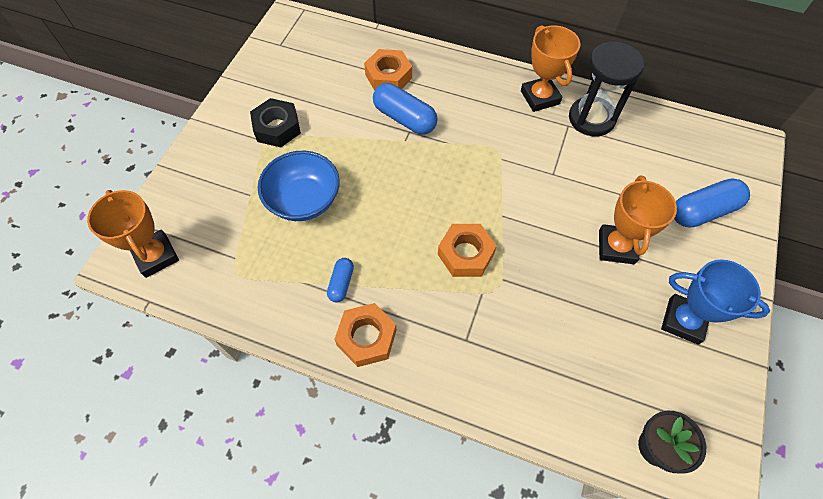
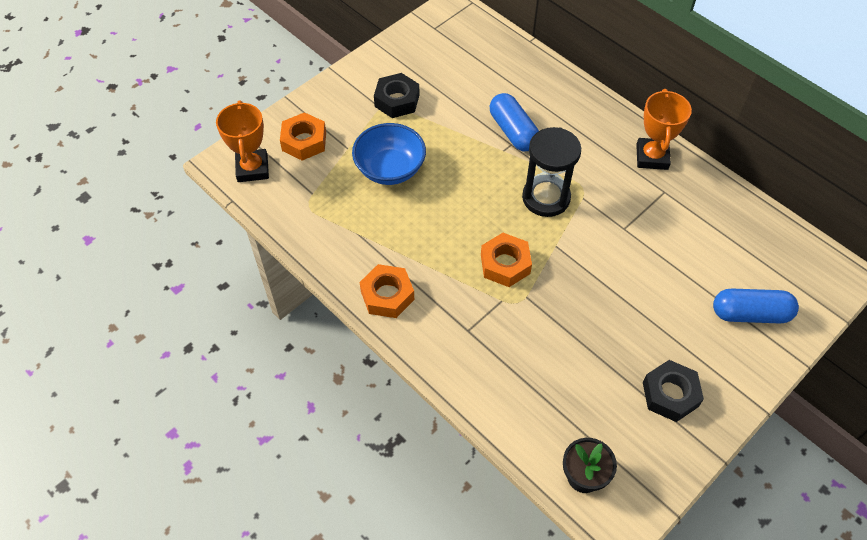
camera: 25 degrees right, 5 degrees down
(341, 283) = (388, 246): blue capsule -> none
(388, 76) = (518, 89): orange nut -> orange nut (304, 141)
(591, 118) = (691, 193): black hourglass -> black hourglass (546, 198)
(616, 247) = (646, 311): orange trophy -> none
(683, 321) = (670, 394): blue trophy -> black nut

